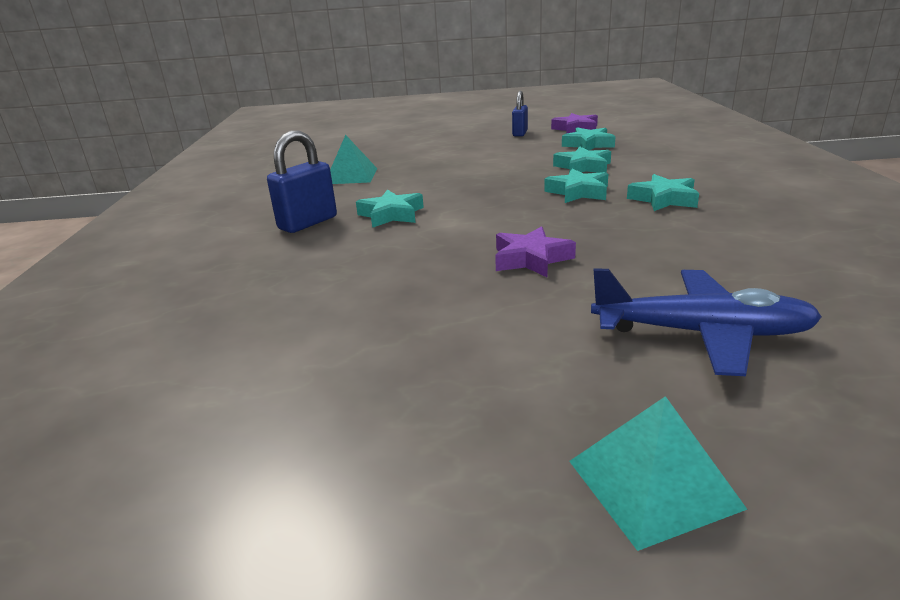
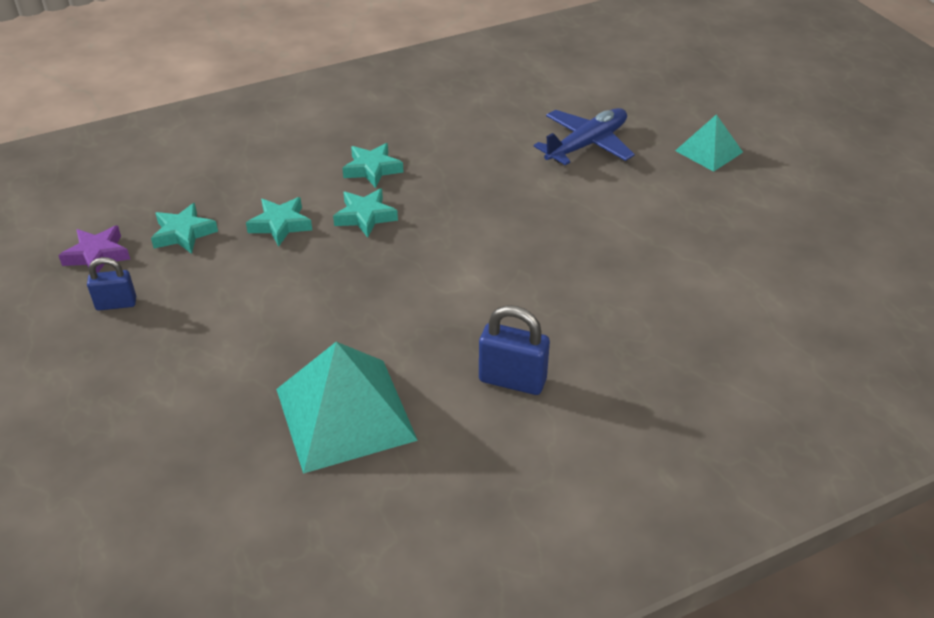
camera: 115 degrees left, 15 degrees up
(351, 176) = (345, 414): turquoise pyramid -> turquoise pyramid, size x1.80
(391, 215) = (466, 324): turquoise star -> none
(531, 259) = (525, 217): purple star -> none
(701, 333) = (587, 145): blue plane -> blue plane turned 60 degrees clockwise

